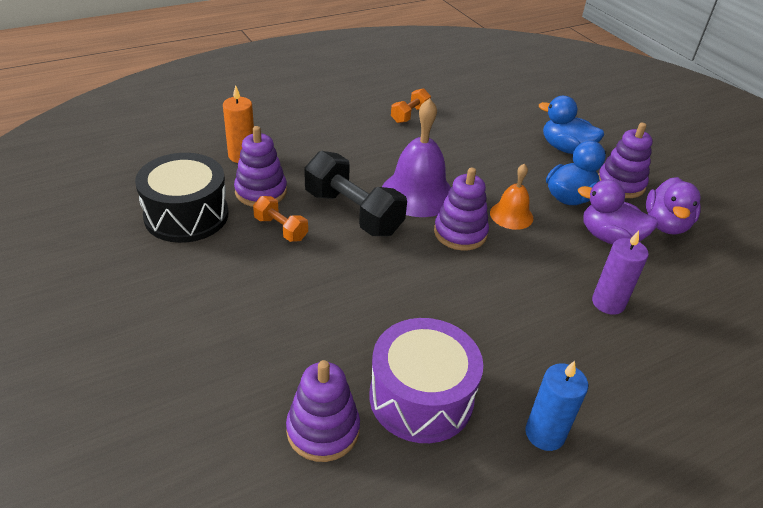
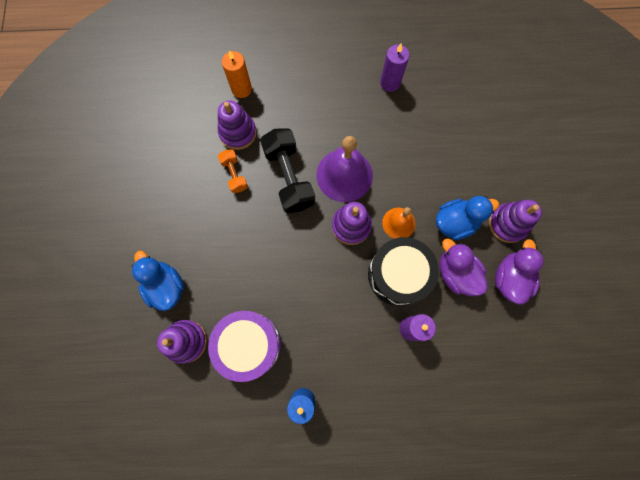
camera: 30 degrees right, 35 degrees up
(186, 215) = (181, 138): black drum -> black drum (398, 275)
(410, 115) = (390, 83): orange dumbbell -> purple candle
(565, 148) = (492, 168): blue duck -> blue duck (166, 286)
(665, 224) = (509, 278): purple duck -> purple duck turned 150 degrees clockwise

